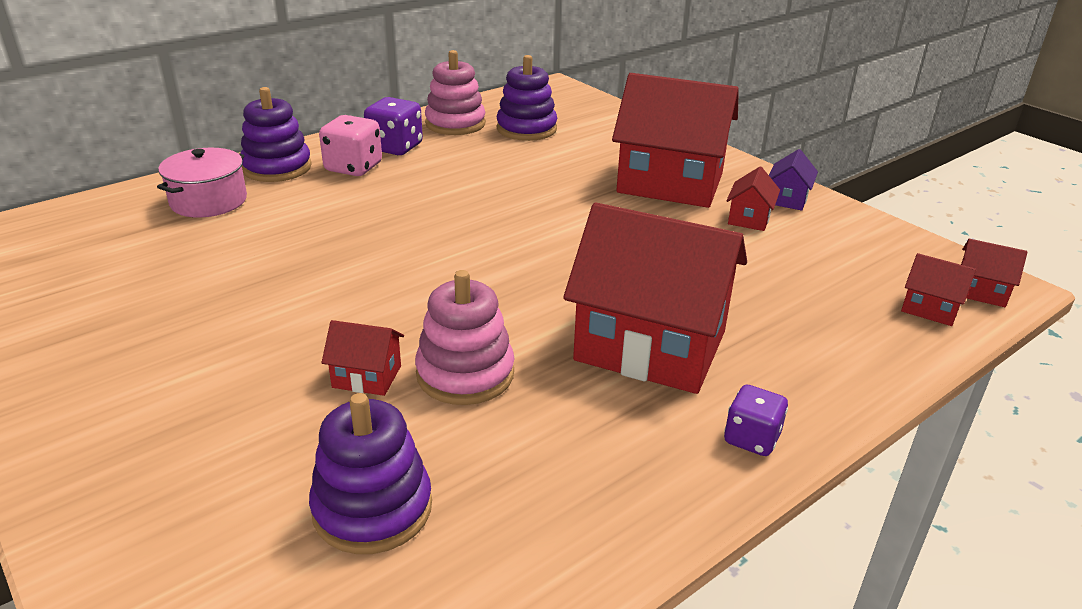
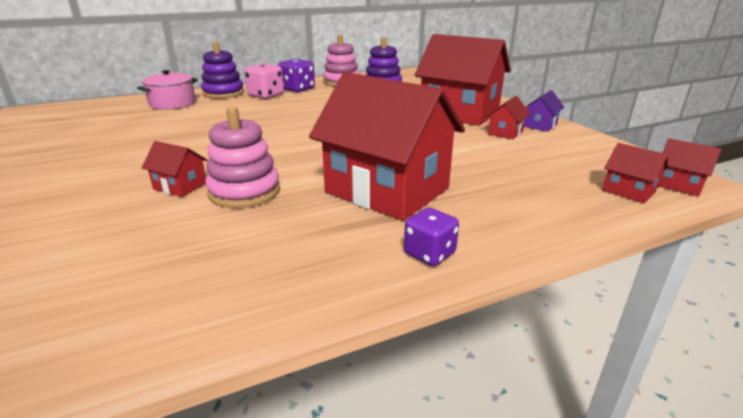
camera: 15 degrees right, 5 degrees down
(372, 508) = (111, 257): purple stacking toy -> none

